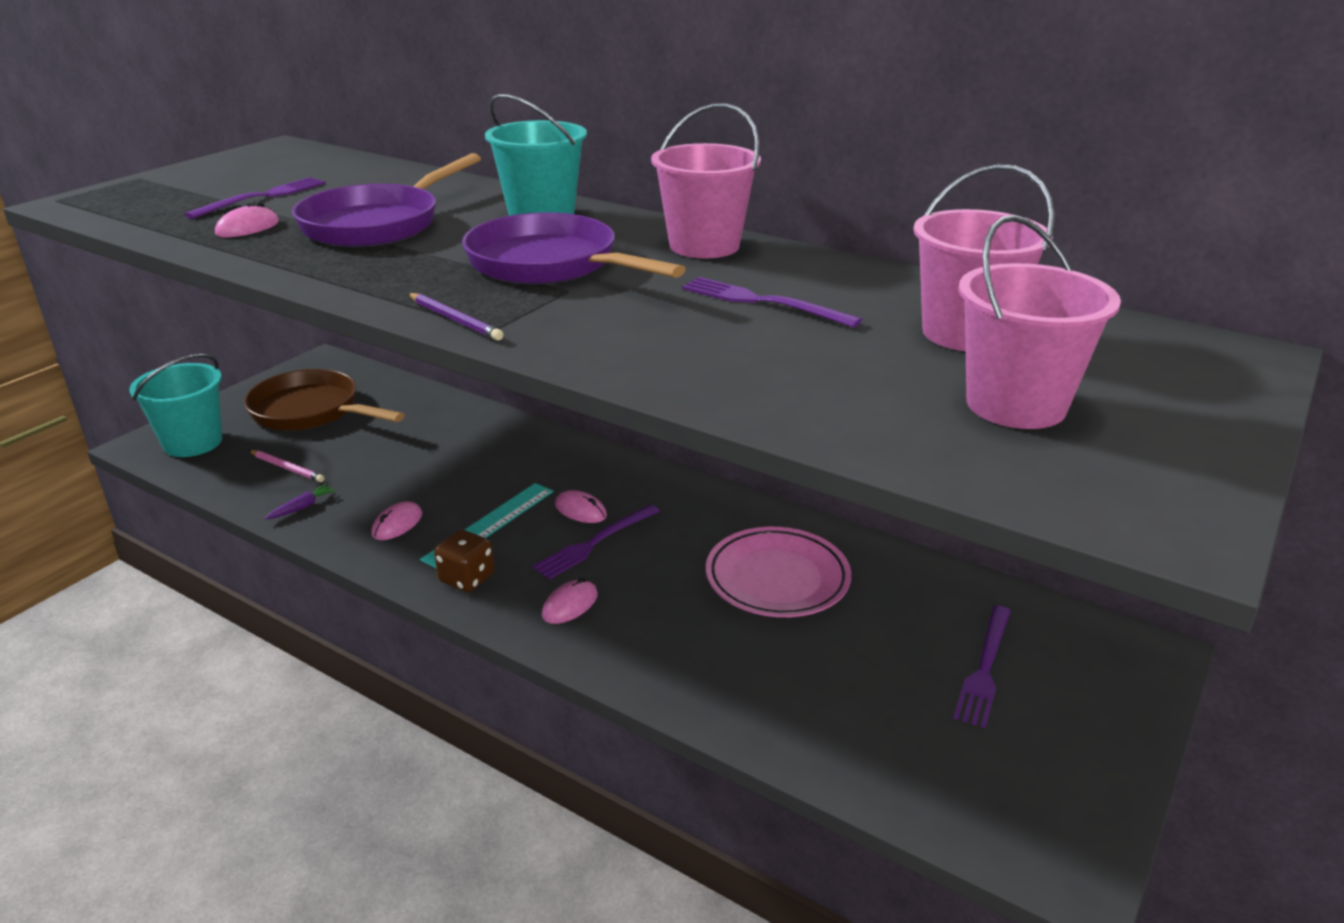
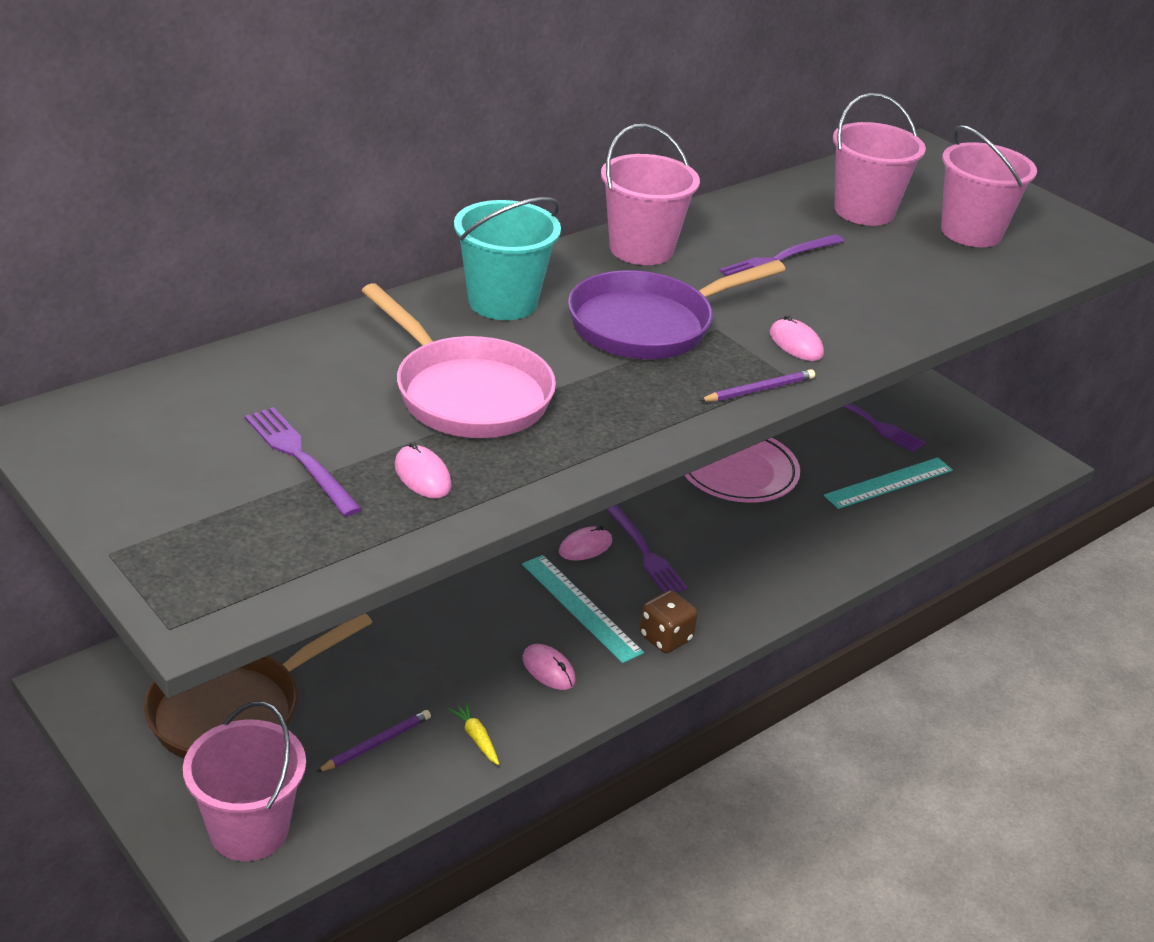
camera: 75 degrees left, 5 degrees up
(193, 443) = (249, 830): turquoise bucket -> pink bucket
(287, 468) = (376, 744): pink pencil -> purple pencil
(302, 507) = (476, 738): purple carrot -> yellow carrot
(377, 224) = (467, 394): purple pan -> pink pan
(570, 605) = (729, 585): pink mouse -> pink mouse (796, 344)
(859, 703) = (889, 483): none -> turquoise ruler

